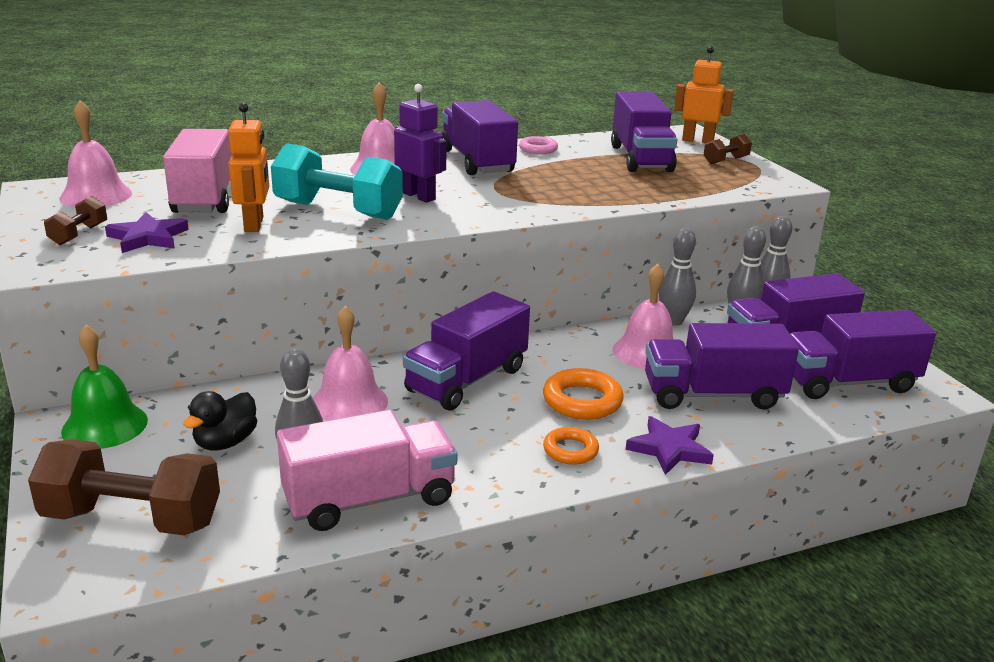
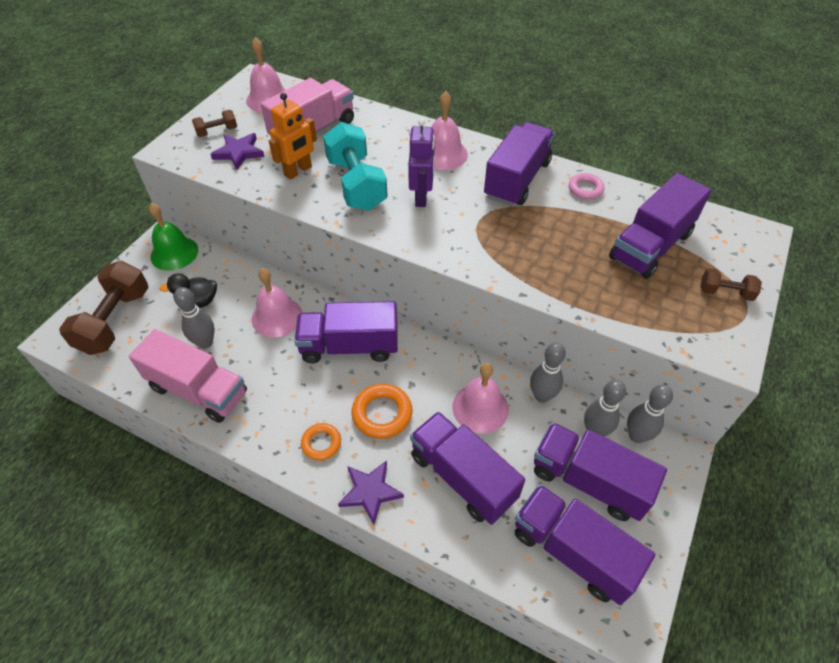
camera: 50 degrees right, 25 degrees up
(132, 519) = (115, 321): brown dumbbell -> brown dumbbell turned 45 degrees clockwise
(698, 140) = (747, 251): orange robot -> none

